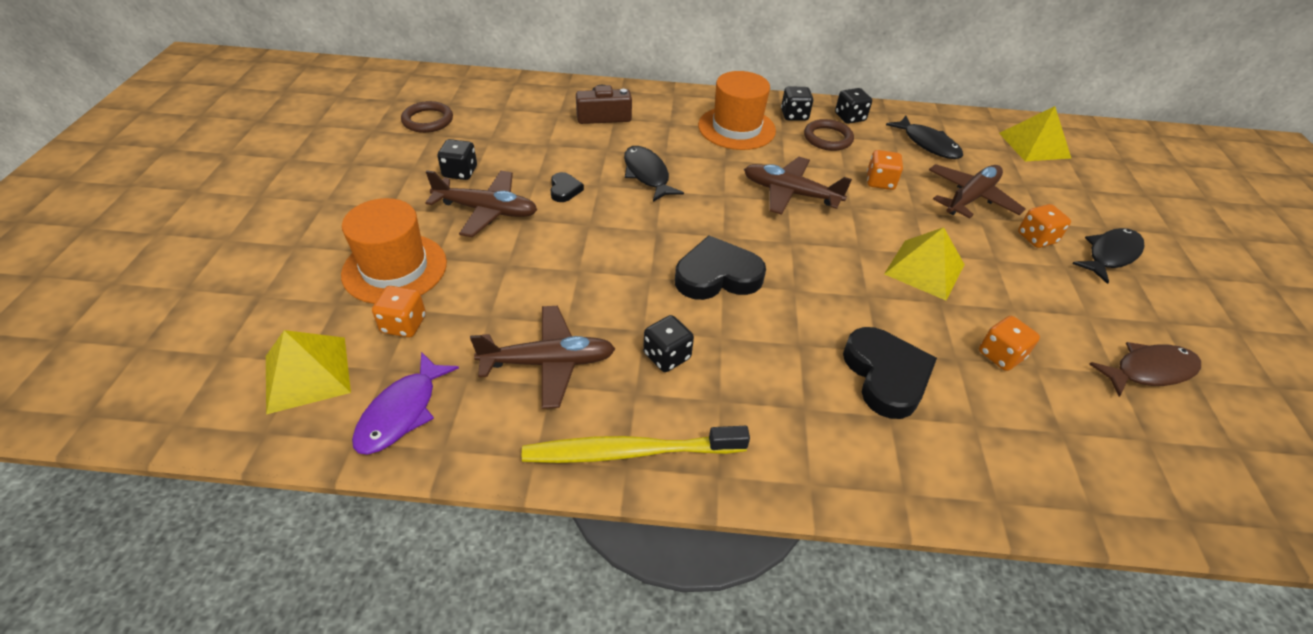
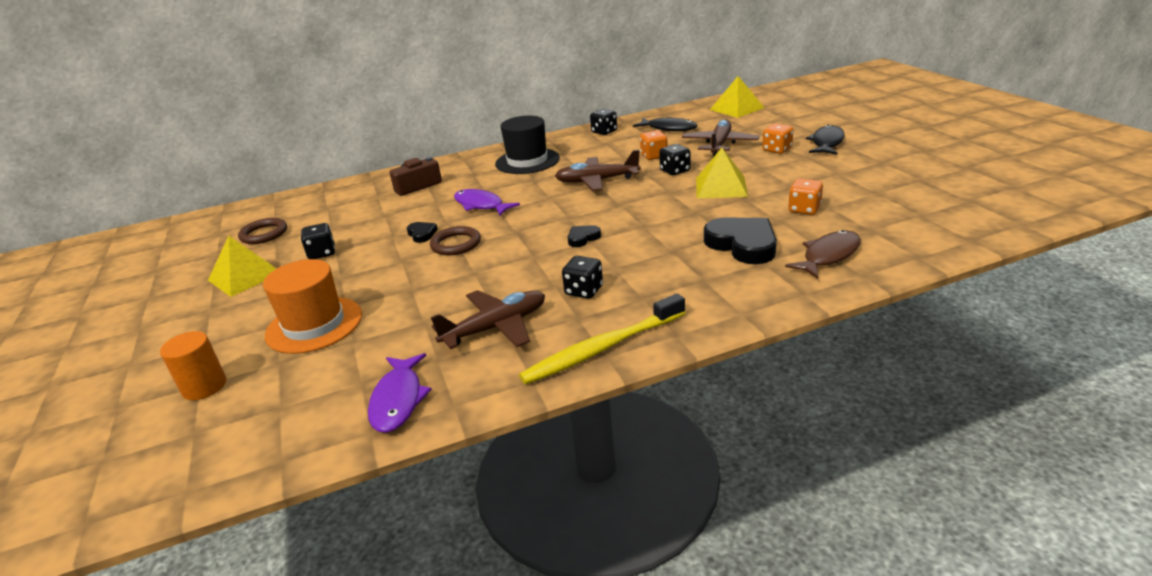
camera: 20 degrees left, 15 degrees down
(263, 300) = (204, 386): none -> orange cylinder
(307, 373) = (290, 412): yellow pyramid -> yellow pyramid (245, 276)
(404, 324) = (353, 352): orange dice -> none
(487, 210) = (366, 266): brown plane -> none
(647, 174) = (481, 205): black fish -> purple fish
(717, 275) = (583, 238): black heart -> black heart, size x0.49
(736, 128) = (527, 161): orange hat -> black hat
(794, 115) = (564, 142): black dice -> black dice (675, 171)
(827, 138) = (598, 146): brown ring -> brown ring (456, 244)
(1149, 371) = (894, 185): brown fish -> brown fish (828, 256)

